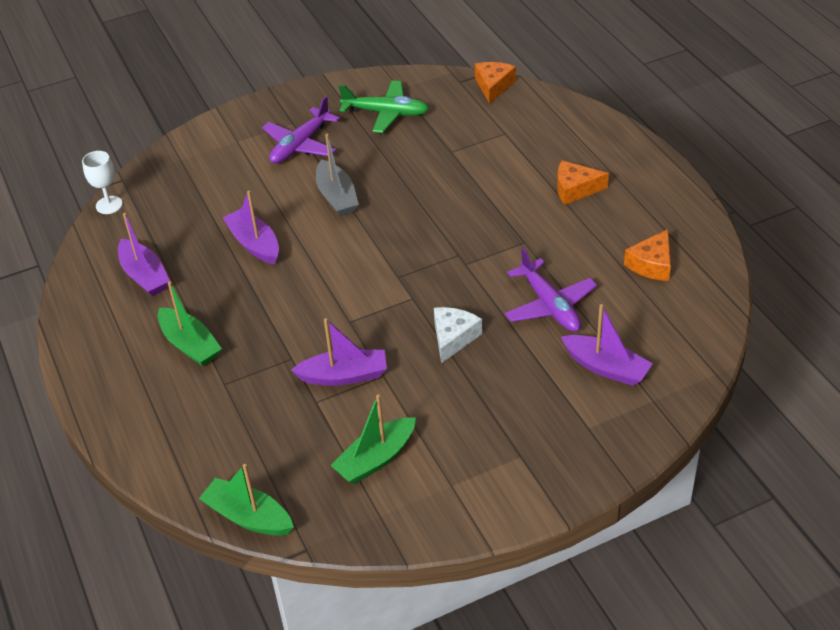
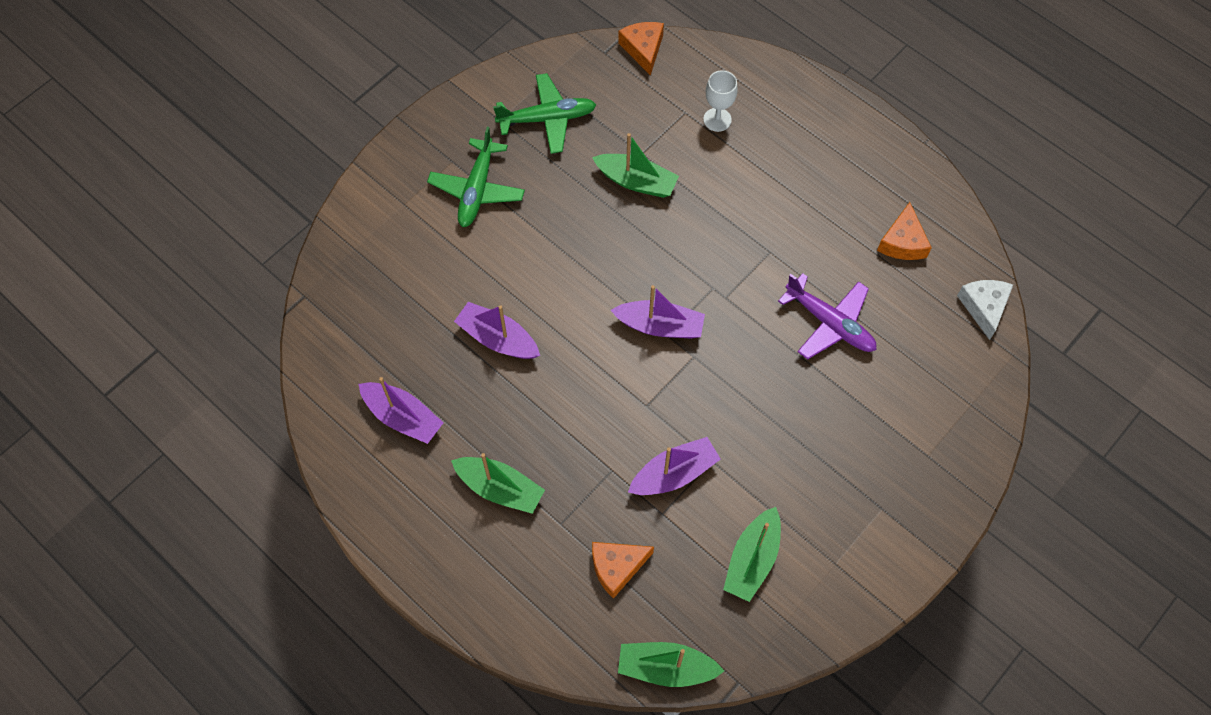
camera: 25 degrees left, 20 degrees up
(109, 205) = (309, 335): white goblet -> white goblet (717, 119)
(300, 145) = (477, 190): purple plane -> green plane
(337, 197) = (552, 249): grey boat -> none
(435, 169) = (636, 181): none -> green boat
(453, 338) = (757, 392): white cheese -> white cheese (984, 307)
(575, 189) = (789, 167): orange cheese -> orange cheese (617, 567)
(606, 367) = (913, 381): purple boat -> purple boat (660, 326)

